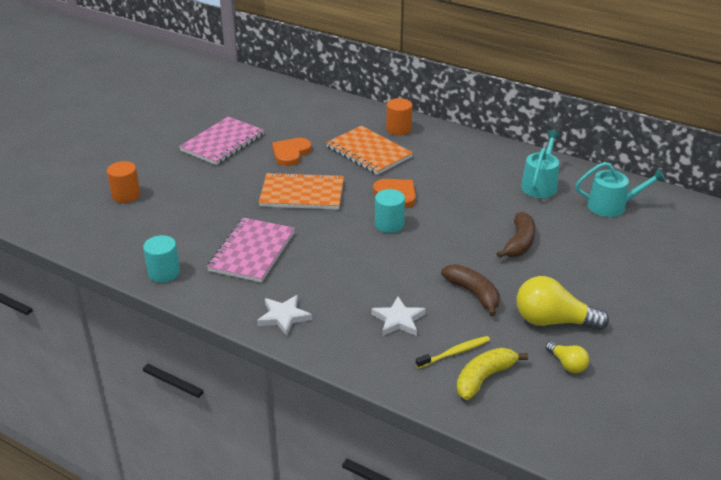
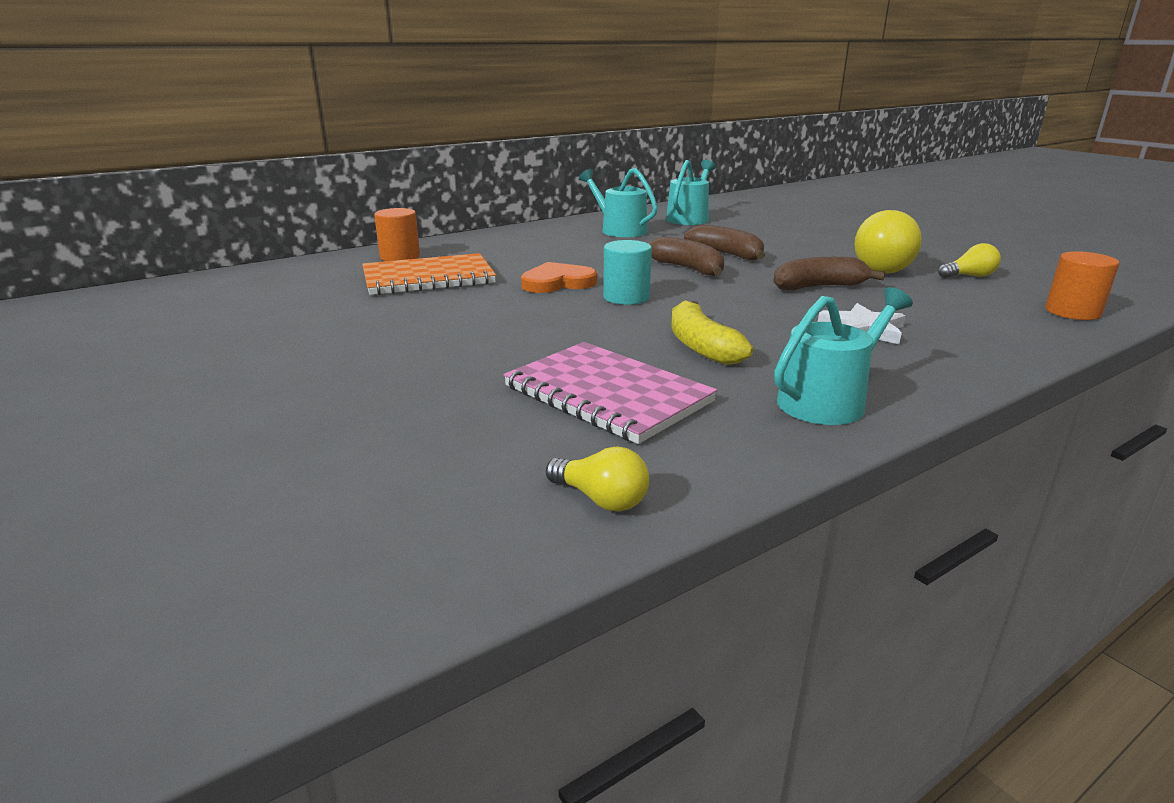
camera: 65 degrees left, 10 degrees down
(126, 195) = (201, 501): orange cylinder -> orange cylinder (1072, 312)
(164, 273) = (601, 499): turquoise cylinder -> yellow light bulb
(222, 143) = (200, 361): pink notebook -> none
(283, 317) = (828, 401): white star -> turquoise watering can
(291, 153) = (343, 319): orange heart -> none
(302, 194) = (475, 331): orange notebook -> none
(454, 353) = (944, 315): yellow toothbrush -> none
(467, 234) = (688, 269): none -> brown banana
(484, 378) = (998, 311): yellow banana -> yellow banana (701, 346)

